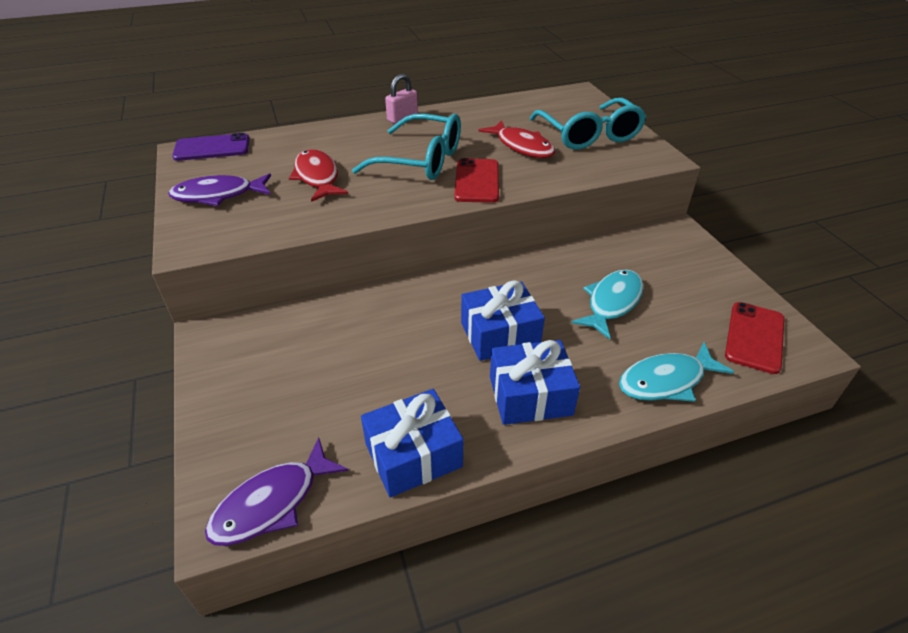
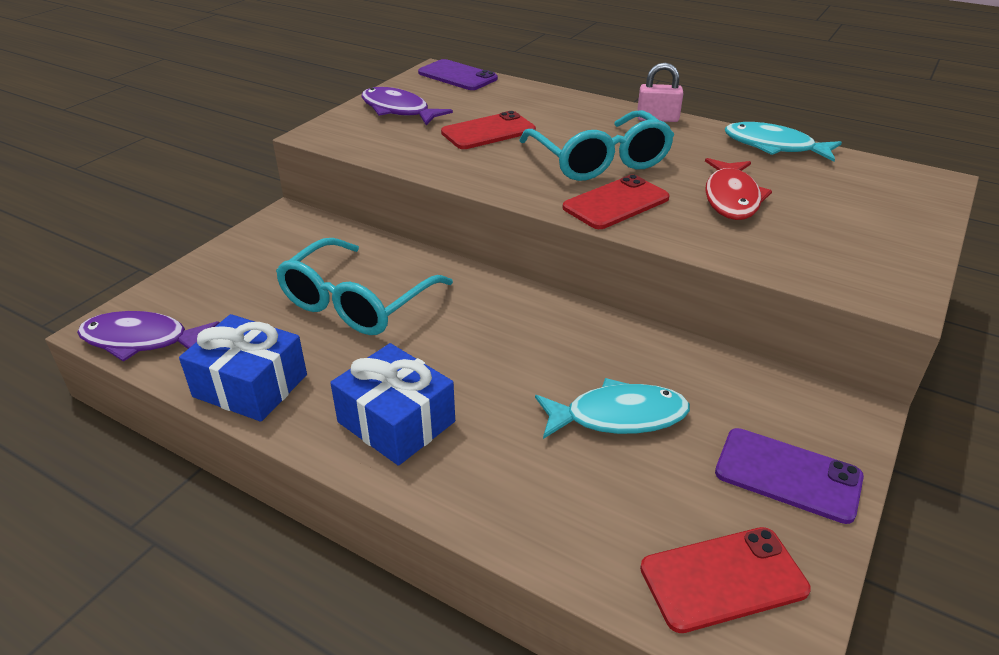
camera: 50 degrees right, 5 degrees down
(317, 177) = (488, 131): red fish -> red phone
(500, 334) = (463, 360): blue gift -> none
(589, 135) = (844, 227): turquoise glasses -> turquoise glasses (356, 303)
(666, 381) = (533, 520): turquoise fish -> turquoise fish (774, 146)
(703, 275) = (788, 475): none -> purple phone

